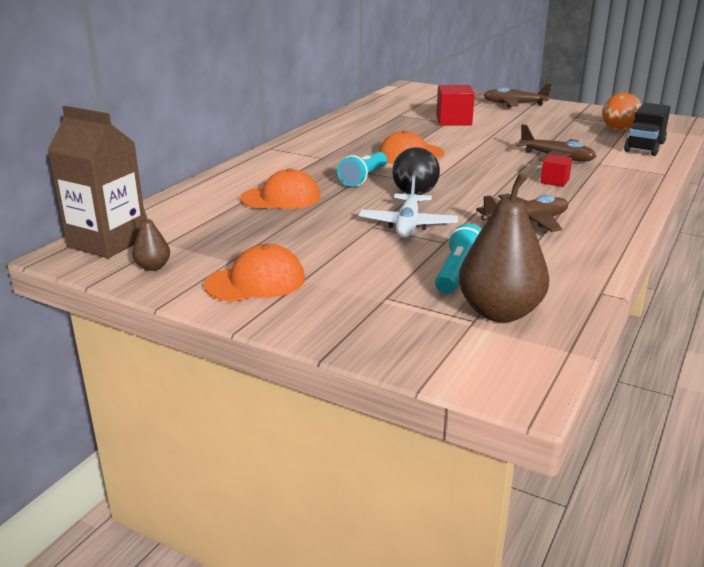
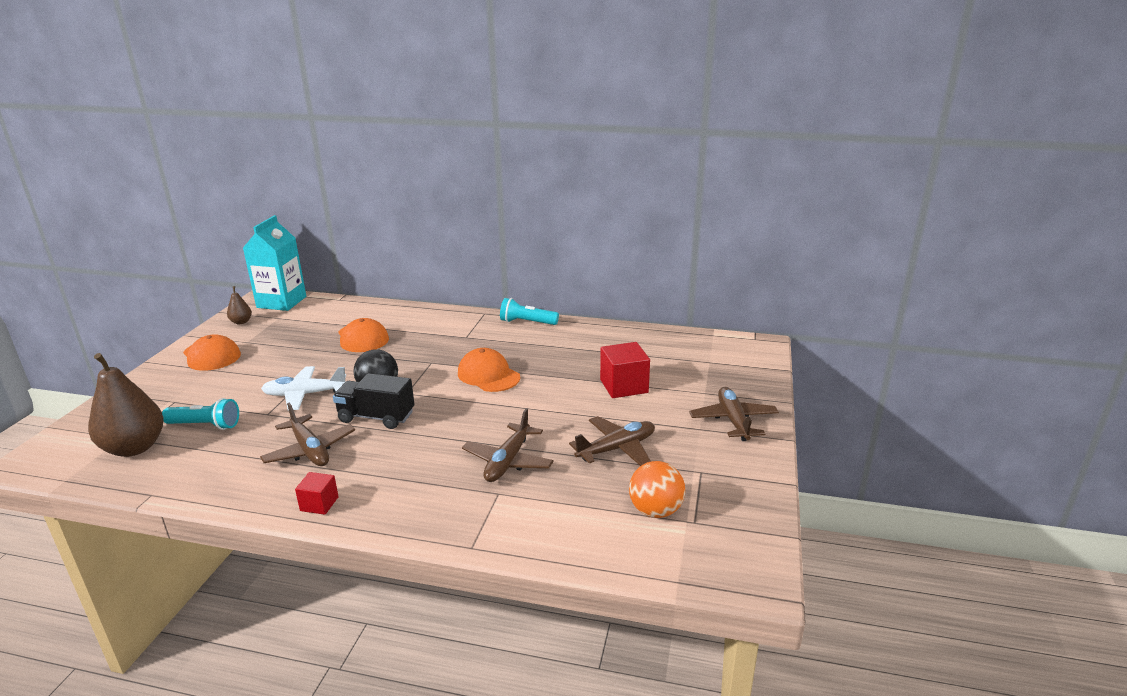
camera: 75 degrees right, 0 degrees up
(107, 242) = (281, 302): brown carton -> turquoise carton
(363, 178) = (414, 362): turquoise flashlight -> turquoise flashlight (527, 322)
(544, 131) = (616, 449): none -> brown plane
(554, 181) = (425, 462): red cube -> red cube (319, 504)
(644, 147) = (583, 533): black truck -> black truck (376, 417)

